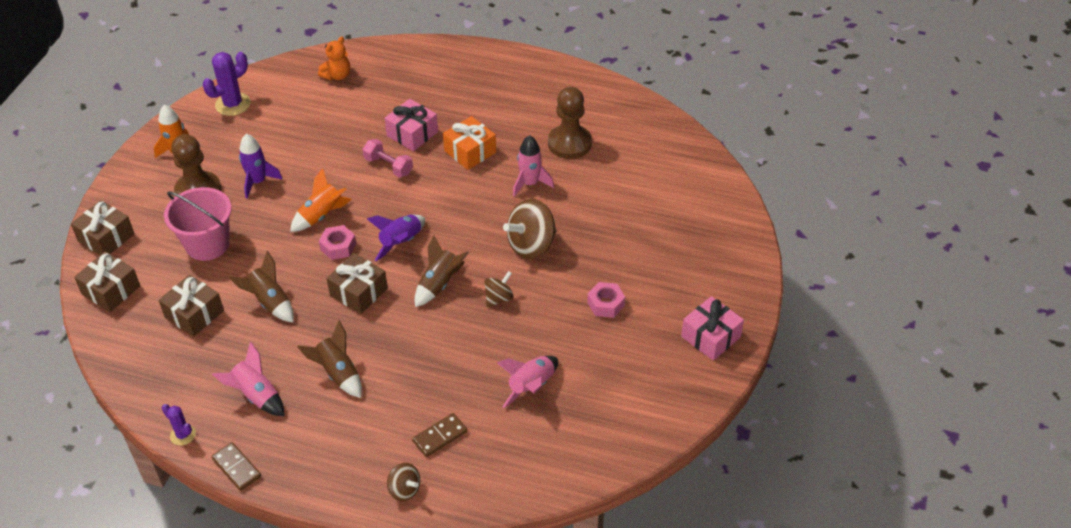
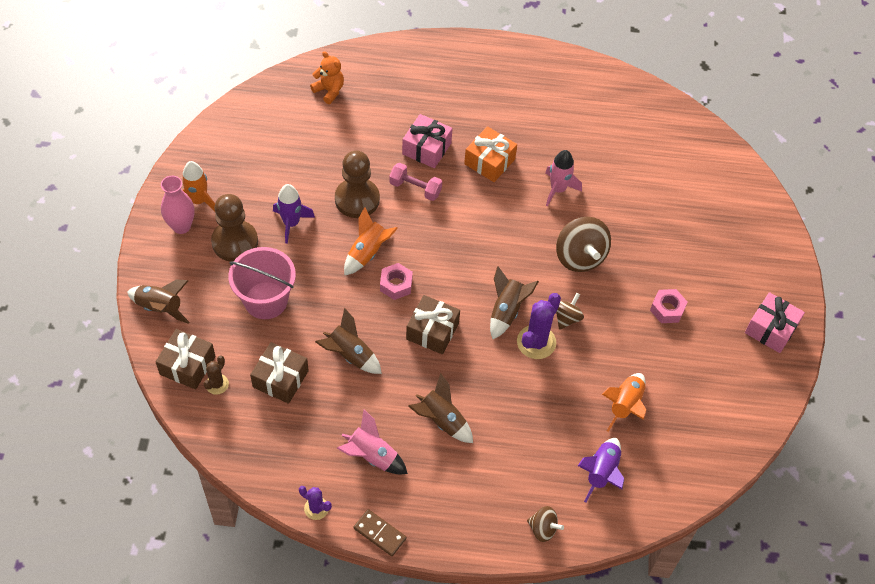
camera: 15 degrees left, 10 degrees up
(106, 238) = (160, 308): brown gift -> brown rocket
(132, 310) = (217, 384): none -> brown cactus
(154, 172) = (181, 226): none -> pink vase
(233, 104) = (234, 137): purple cactus -> purple cactus (536, 342)
(337, 75) = (329, 91): orange teddy bear -> orange teddy bear turned 75 degrees counterclockwise
(401, 242) = (455, 271): purple rocket -> purple rocket (601, 472)
(440, 436) = (558, 470): brown domino -> none
(531, 245) = (580, 257): brown spinning top -> brown spinning top turned 60 degrees counterclockwise
(531, 386) = (625, 405): pink rocket -> orange rocket
(569, 143) = (582, 140): brown pawn -> brown pawn (357, 199)

